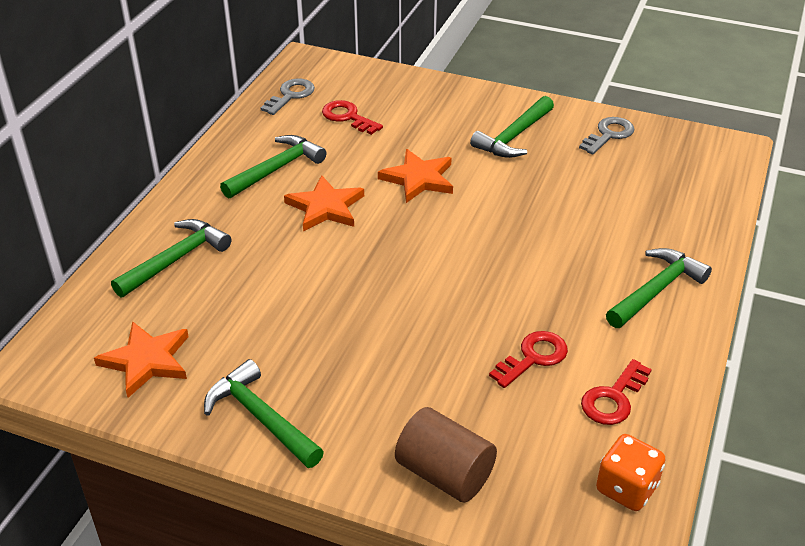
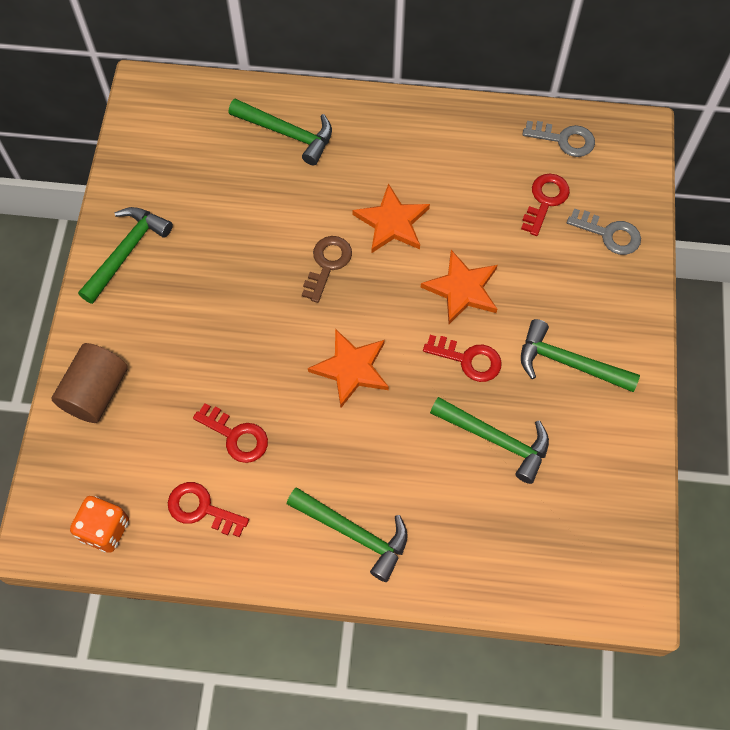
camera: 75 degrees right, 25 degrees up
(147, 361) = (168, 157): orange star -> orange star (351, 369)
(276, 169) = (436, 166): green hammer -> green hammer (496, 439)
(353, 258) = (327, 264): none -> brown key
(493, 189) = (468, 359): none -> red key
(609, 134) = (609, 460): grey key -> grey key (609, 234)

